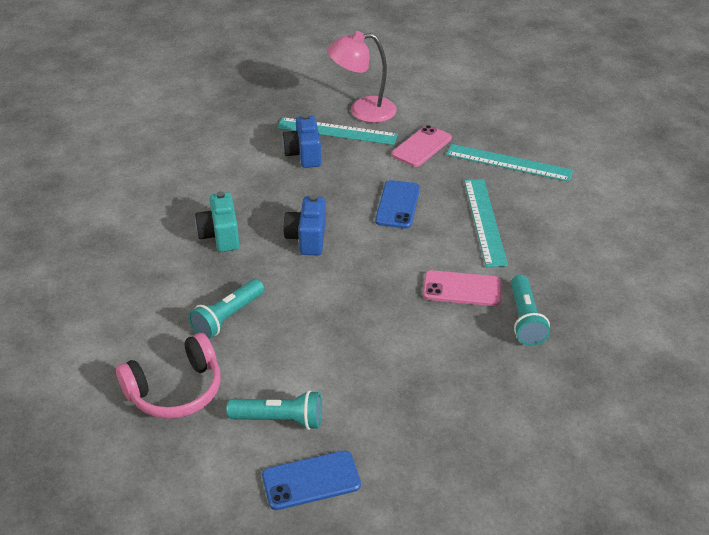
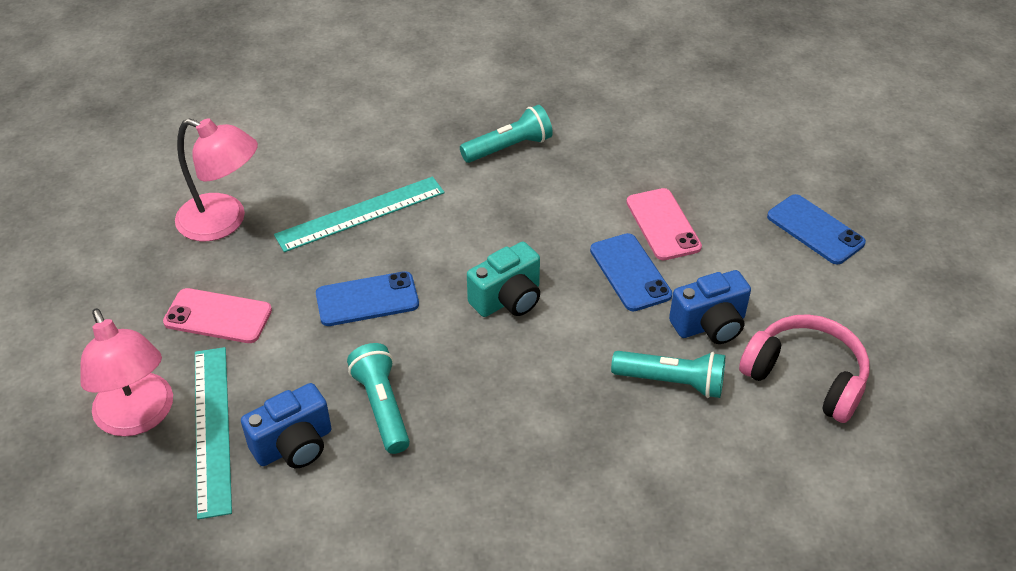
camera: 115 degrees left, 5 degrees up
(220, 236) = (534, 461): turquoise camera -> turquoise camera (508, 299)
(279, 420) = (771, 277): turquoise flashlight -> turquoise flashlight (382, 407)
(307, 238) = (485, 364): blue camera -> blue camera (710, 325)
(340, 337) = (630, 272): none -> blue phone
(462, 289) = (492, 202): pink phone -> pink phone (663, 224)
(509, 163) = (224, 222): turquoise ruler -> pink lamp

